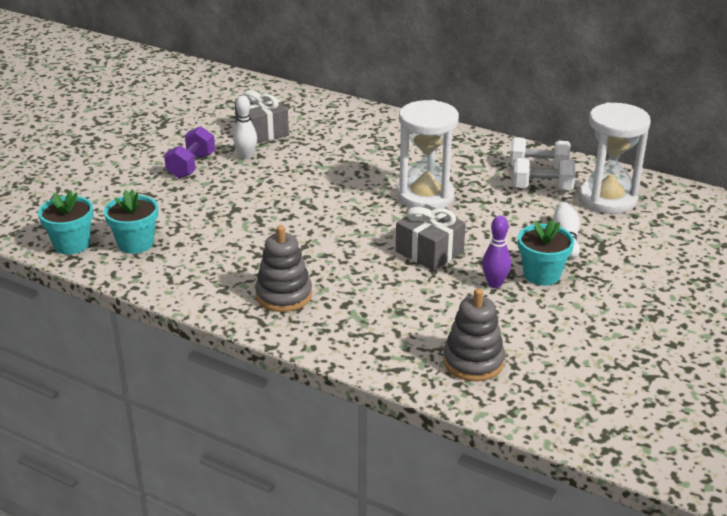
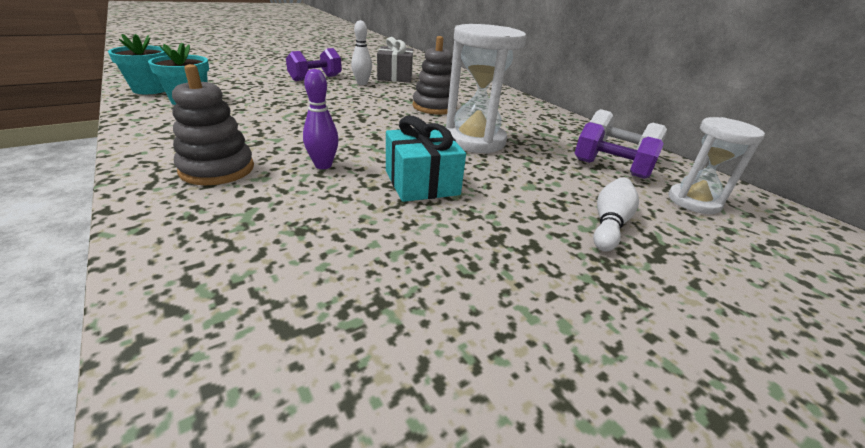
camera: 25 degrees right, 0 degrees up
(429, 251) = (421, 182): grey gift -> turquoise gift
(473, 362) = (291, 354): grey stacking toy -> grey stacking toy (434, 107)
(495, 284) = (461, 243): purple bowling pin -> purple bowling pin (323, 165)
(541, 188) = (610, 168): white dumbbell -> purple dumbbell
(541, 274) = (540, 256): turquoise flower pot -> none
(607, 199) = (693, 201): white hourglass -> white hourglass, size x0.63

